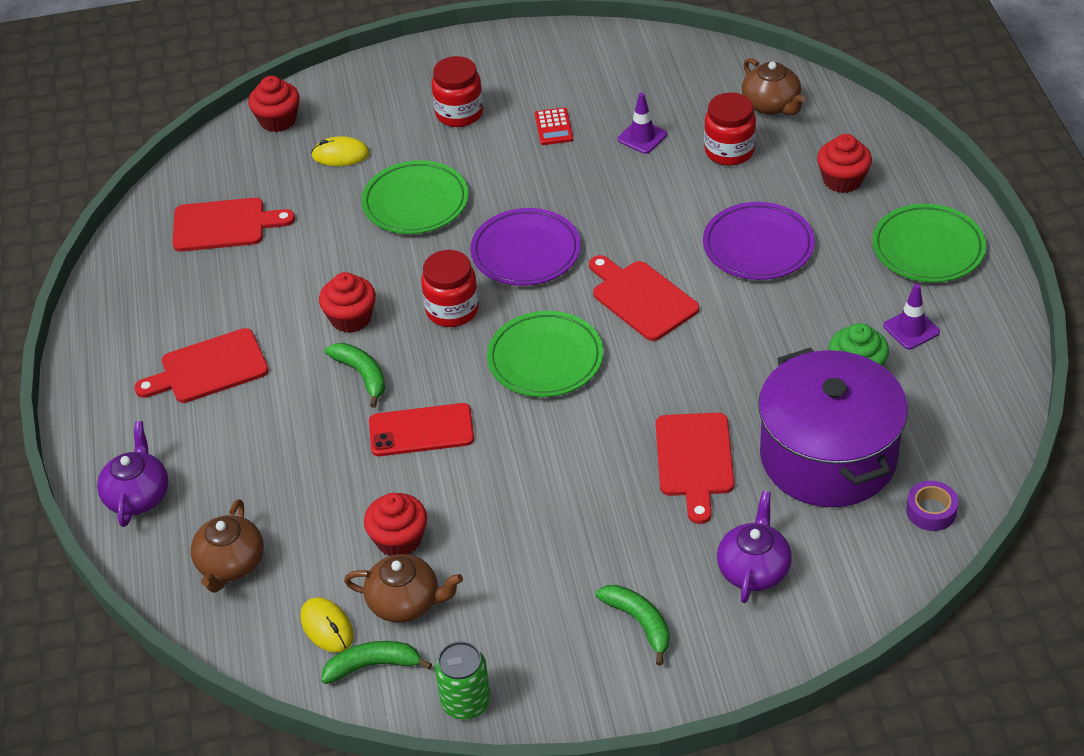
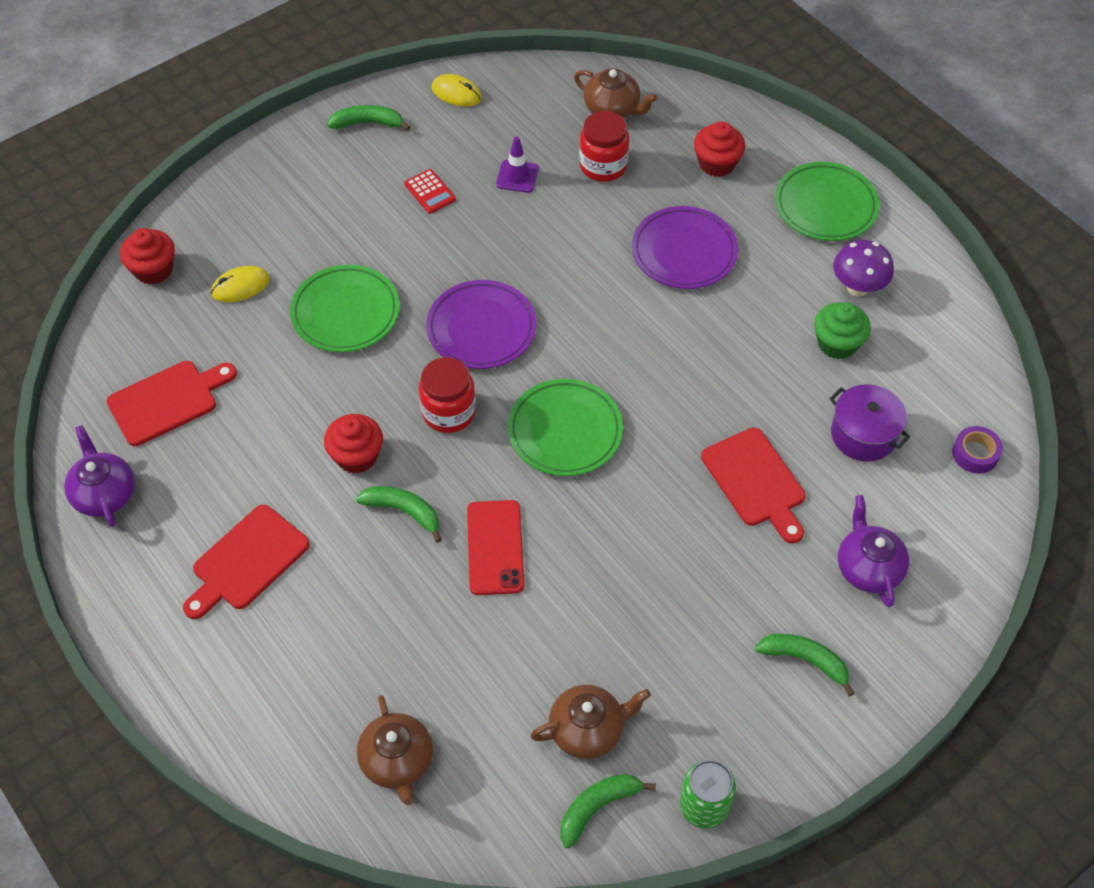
camera: 30 degrees left, 10 degrees up
(138, 496) = (258, 727): purple teapot -> purple teapot (104, 494)
(327, 627) = (530, 787): yellow mouse -> yellow mouse (456, 93)
(399, 540) = (543, 668): red cupcake -> none
(421, 431) = (495, 547): red phone -> red phone turned 60 degrees counterclockwise
(459, 113) = (331, 206): red jar -> none
(535, 55) = (368, 123): none -> green banana
(641, 298) = (614, 338): red cutting board -> none
(828, 456) = (863, 434): purple pot -> purple pot, size x0.52
(911, 329) = (857, 287): purple traffic cone -> purple mushroom

